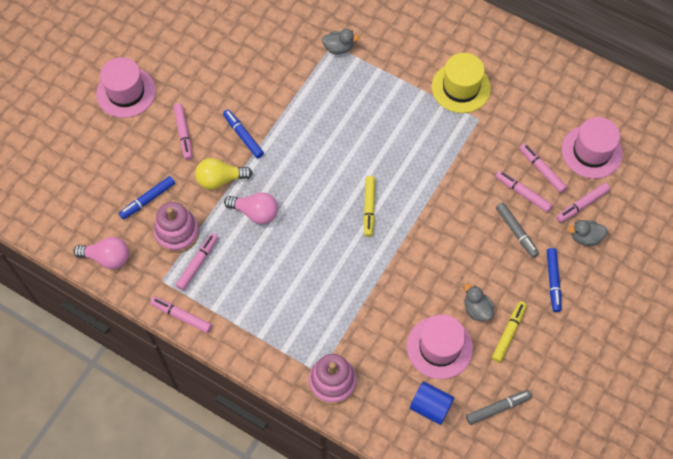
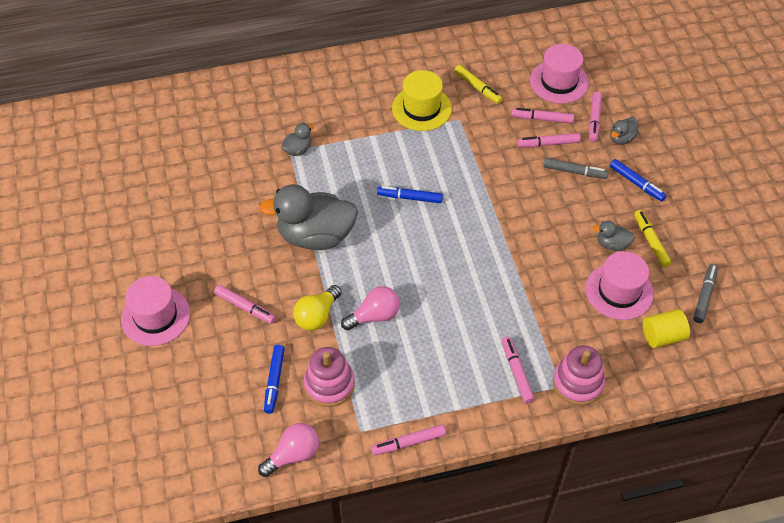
camera: 45 degrees left, 10 degrees down
(197, 263) = (373, 392): pink marker -> pink marker (517, 372)
(243, 136) = (297, 269): blue marker -> blue marker (410, 198)
(280, 122) = (315, 236): none -> grey duck
(369, 208) = (456, 240): yellow marker -> yellow marker (477, 87)
(430, 407) = (662, 336): blue cylinder -> yellow cylinder

